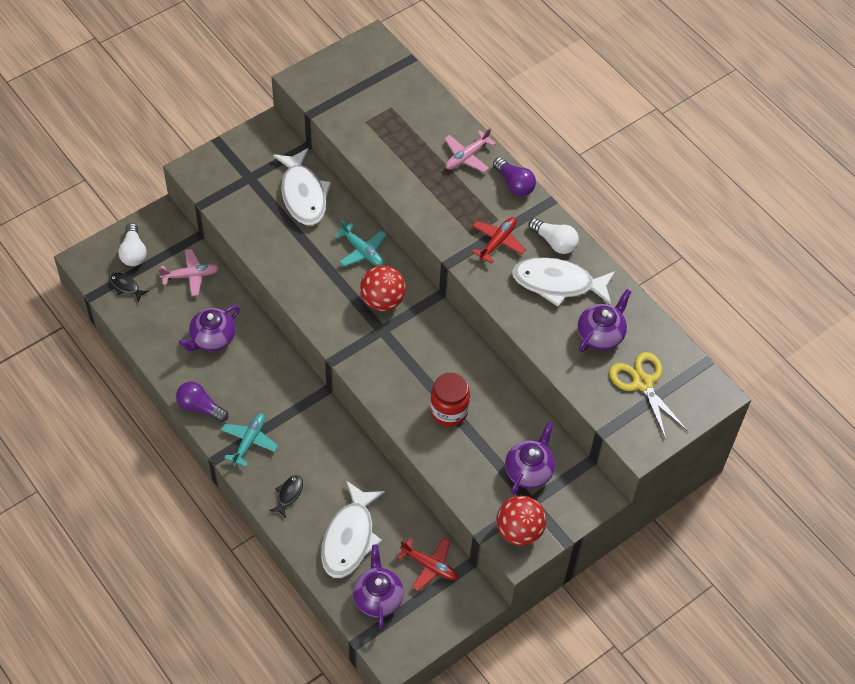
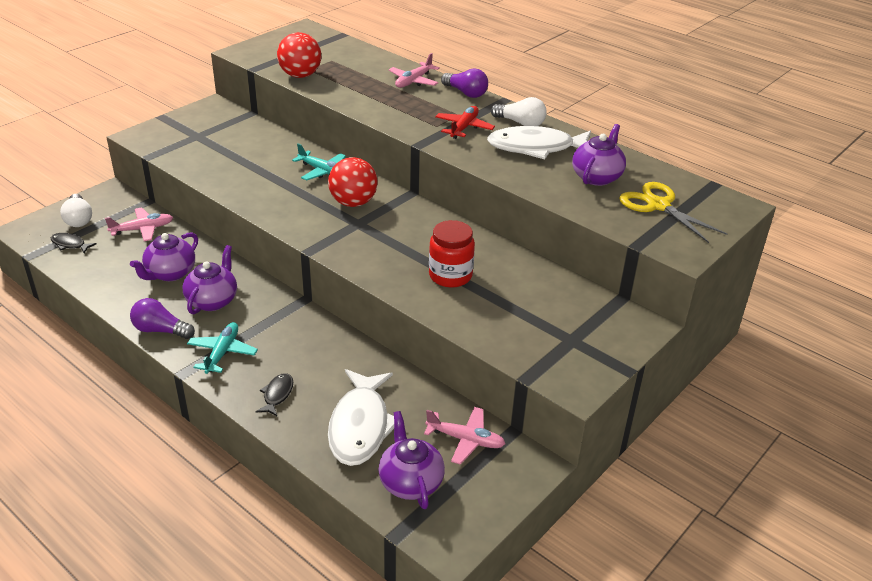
camera: 10 degrees left, 20 degrees down
(303, 194) = (254, 141): white fish -> none
(430, 566) = (466, 440): red plane -> pink plane
(519, 531) = (569, 367): red ball -> red ball (300, 75)
(529, 471) = (558, 314): purple teapot -> purple teapot (213, 301)

